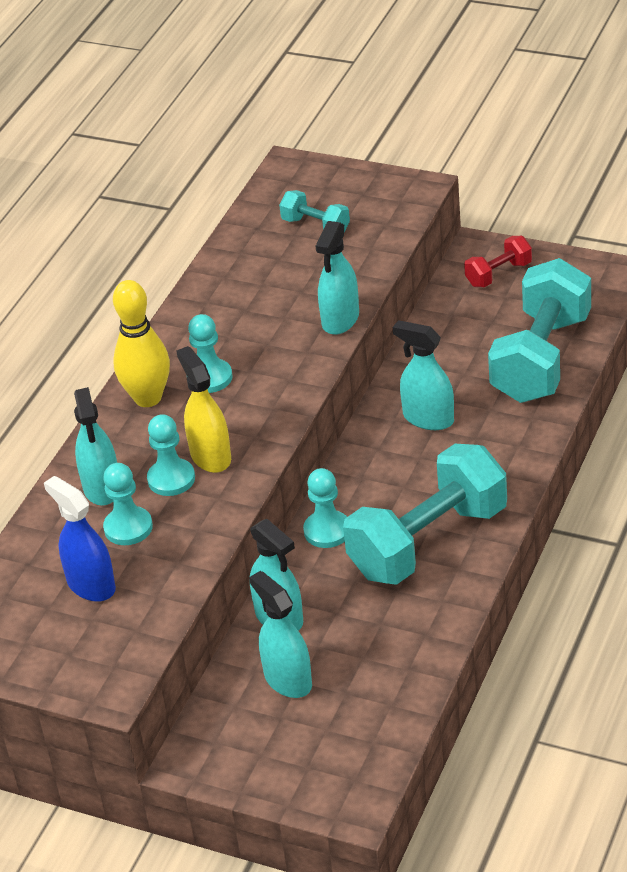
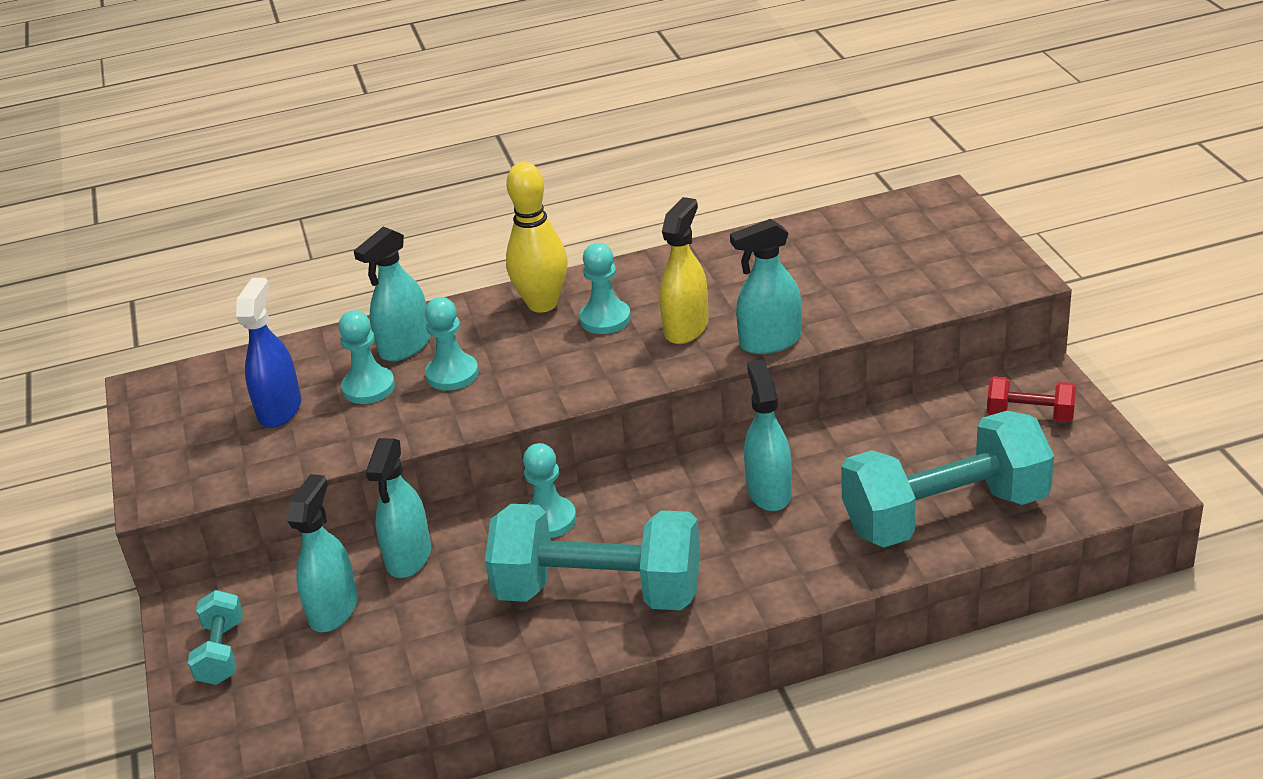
camera: 50 degrees right, 5 degrees down
(210, 456) = (503, 377): yellow spray bottle -> yellow spray bottle (686, 328)
(316, 226) = (880, 256): turquoise dumbbell -> turquoise dumbbell (221, 653)

